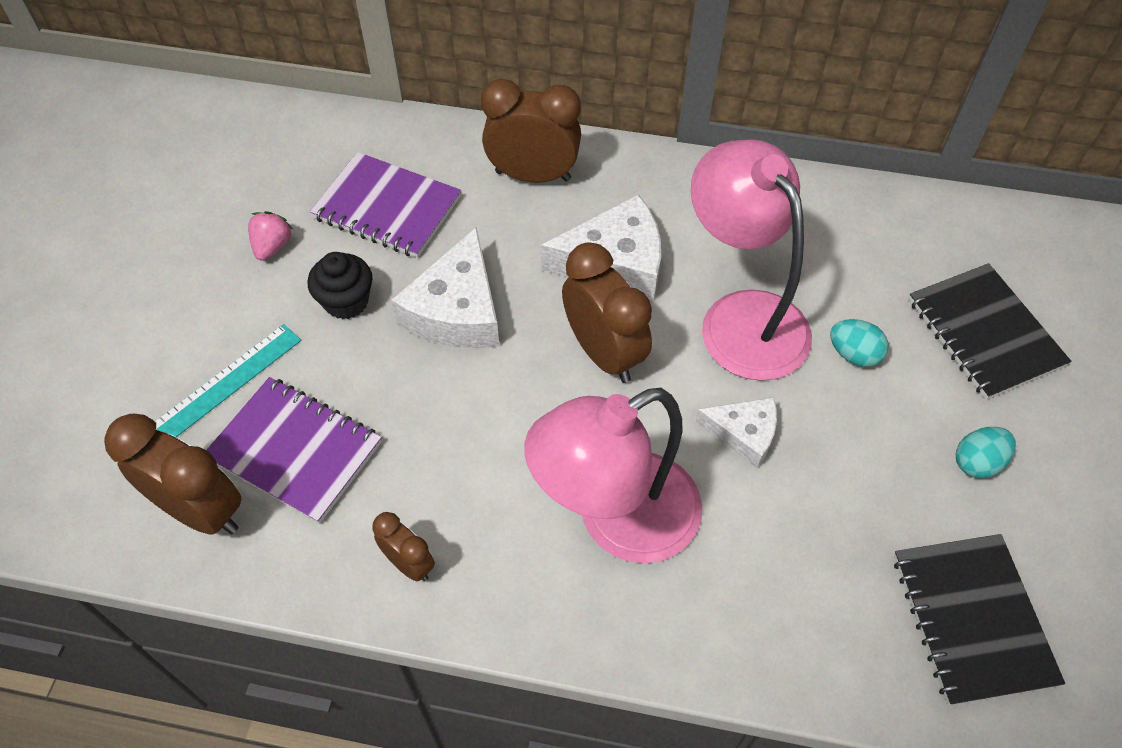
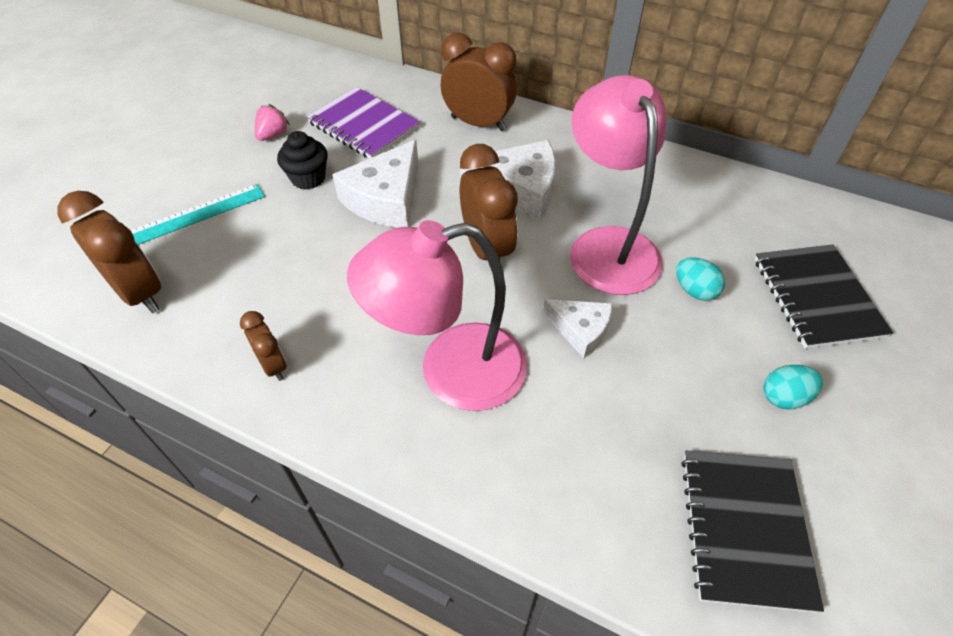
camera: 15 degrees right, 5 degrees down
(295, 451) = (226, 267): purple notebook -> none

